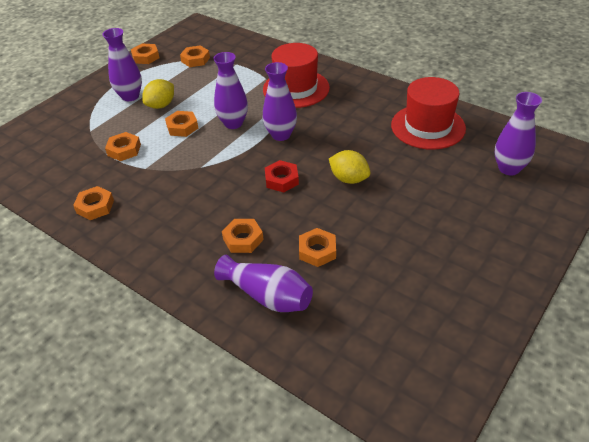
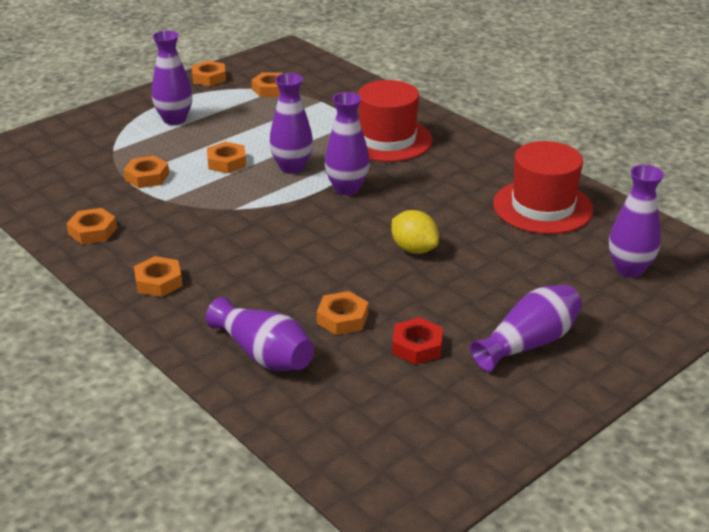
camera: 10 degrees right, 10 degrees down
(161, 105) = (209, 135): yellow lemon -> none
(243, 239) = (256, 292): orange nut -> orange nut (158, 282)
(281, 180) = (328, 237): red nut -> red nut (417, 346)
(463, 246) = (528, 343): none -> purple vase

